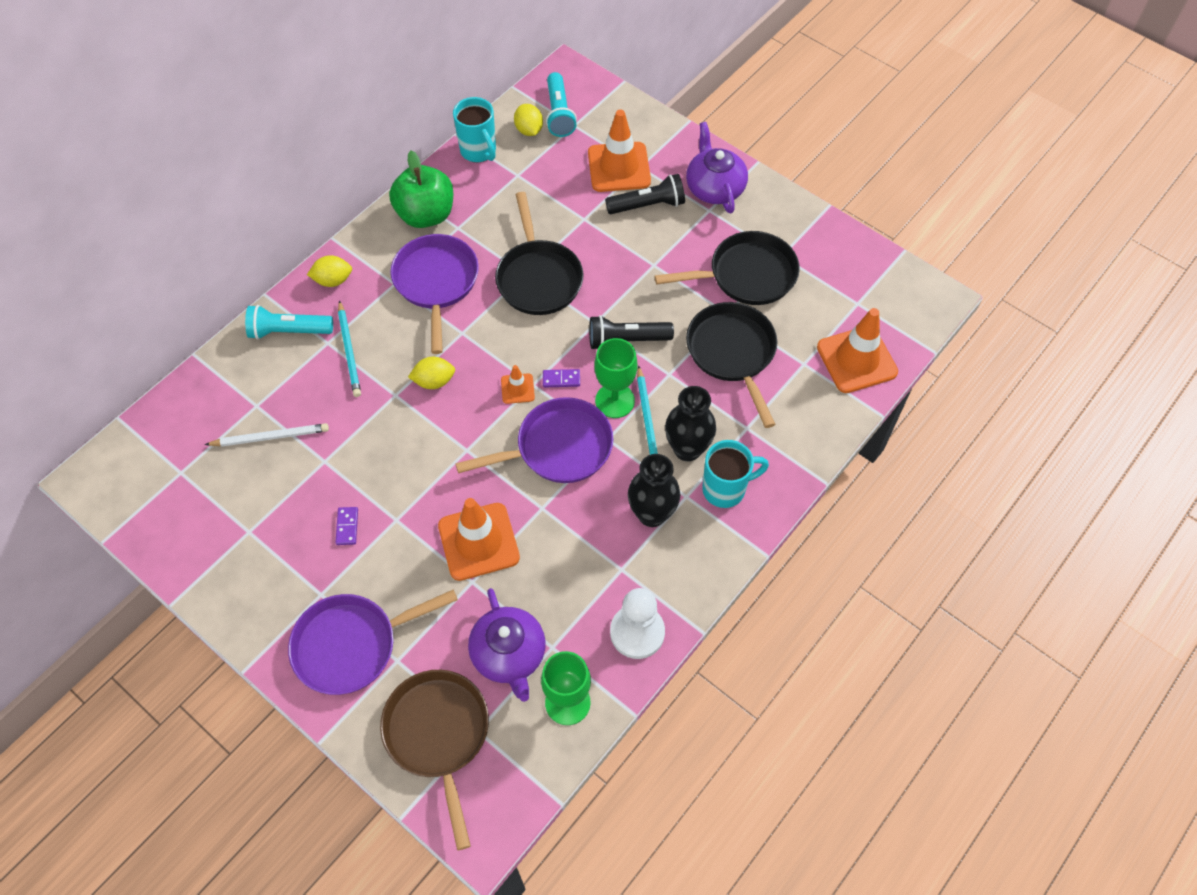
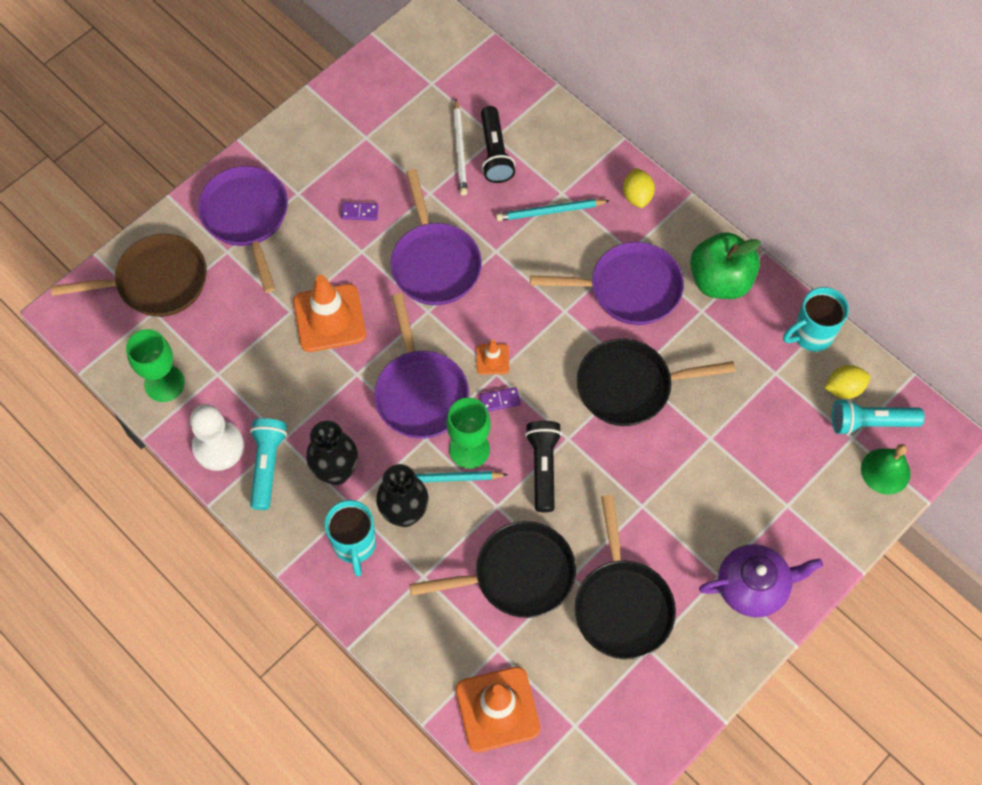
camera: 95 degrees right, 5 degrees up
(289, 331) = (577, 160): turquoise flashlight -> turquoise flashlight (267, 465)
(409, 449) = (434, 262): none -> purple pan
(434, 381) = (508, 284): yellow lemon -> none
(509, 654) = (216, 339): purple teapot -> none
(561, 379) = (500, 400): purple domino -> purple domino turned 75 degrees clockwise
(601, 105) = (885, 471): none -> green bell
(619, 167) = (786, 482): orange traffic cone -> none
(648, 205) = (728, 508): black flashlight -> black flashlight (495, 153)

